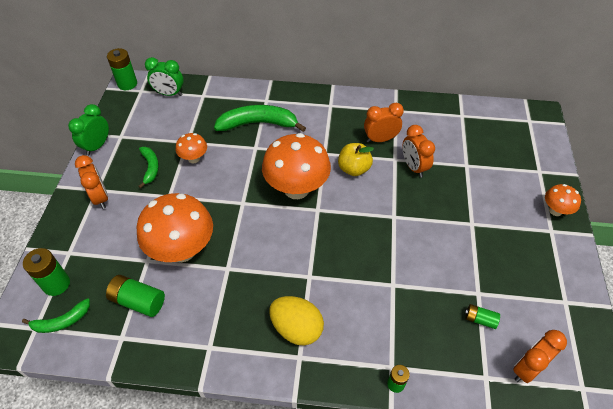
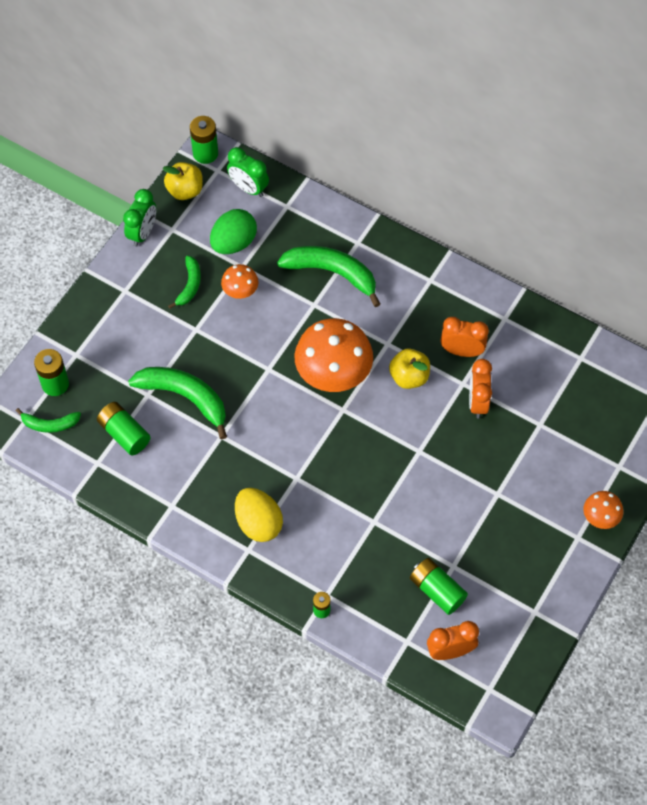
camera: 25 degrees right, 10 degrees up
(97, 146) = (142, 233): green clock -> green clock turned 150 degrees clockwise
(100, 198) = (125, 302): orange clock -> none
(121, 109) = (185, 190): none -> yellow apple
(173, 129) = (234, 243): none -> green egg
(182, 250) = (185, 397): orange mushroom -> green banana
(480, 319) = (437, 590): green battery -> green battery, size x1.70

